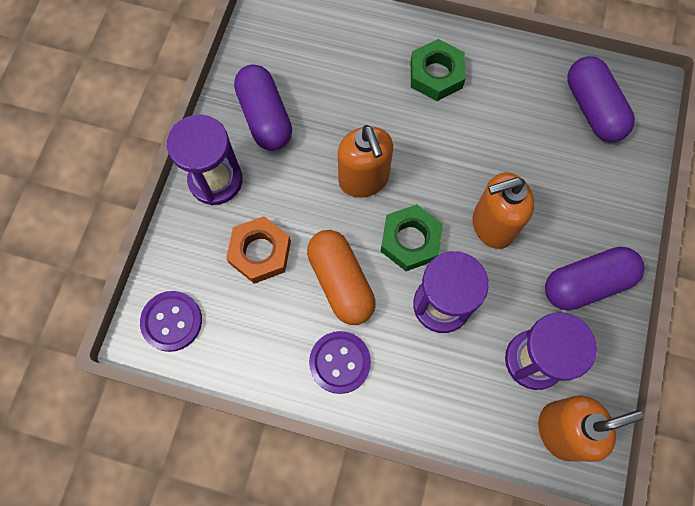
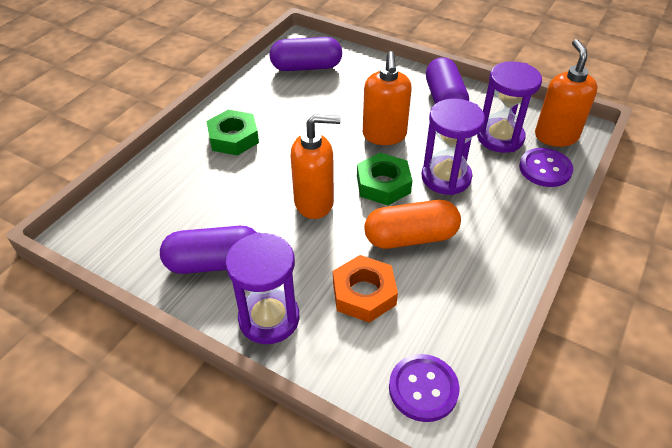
camera: 75 degrees left, 25 degrees down
(340, 362) = (488, 253): purple button -> purple button (545, 169)

